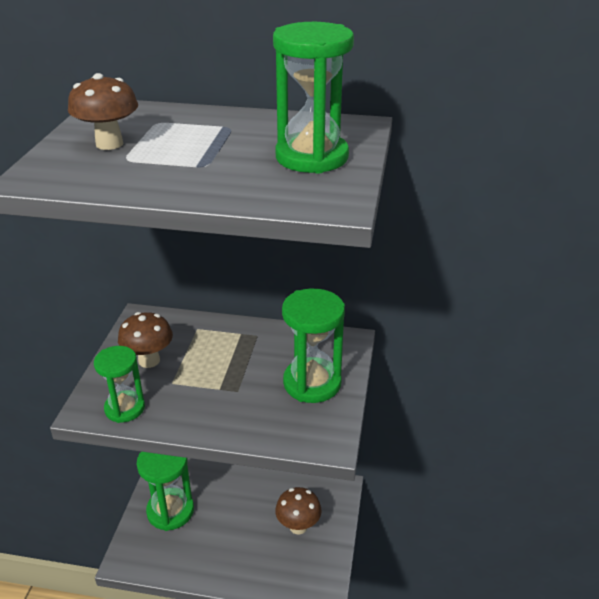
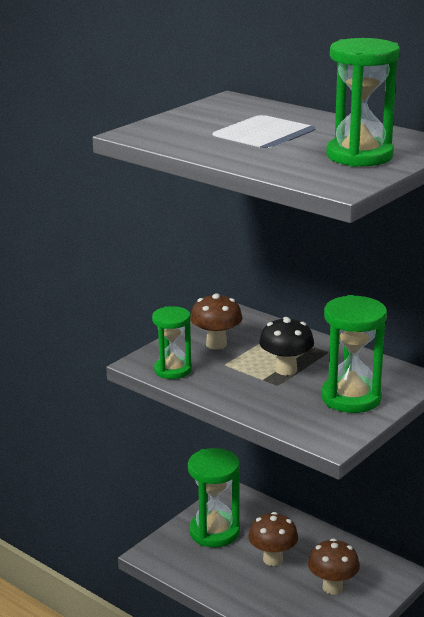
camera: 30 degrees right, 10 degrees down
(109, 144) = (208, 122): brown mushroom -> brown mushroom (272, 559)
(233, 370) = (286, 370): none -> black mushroom

